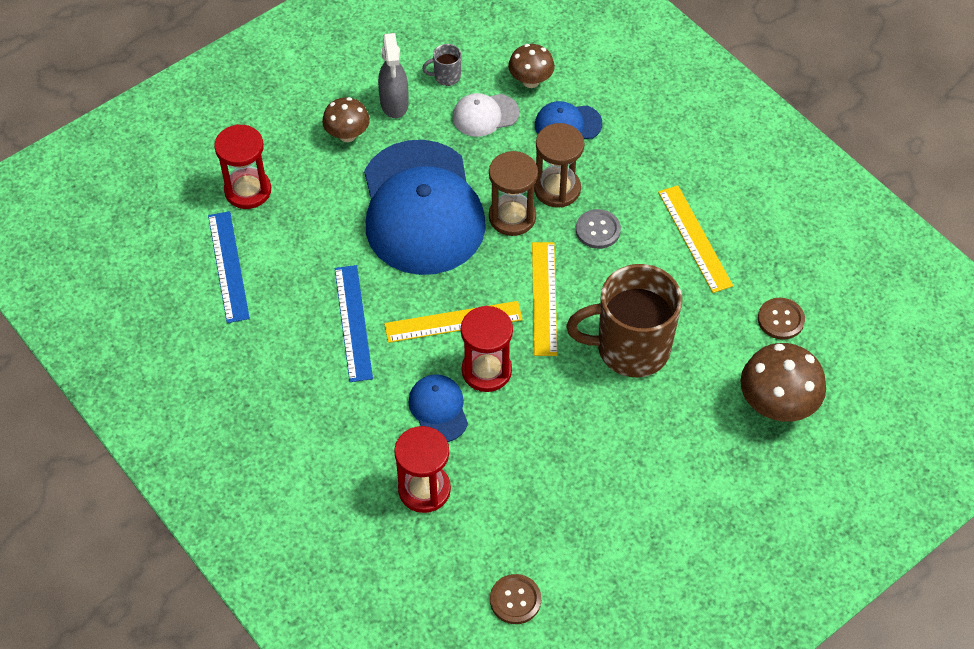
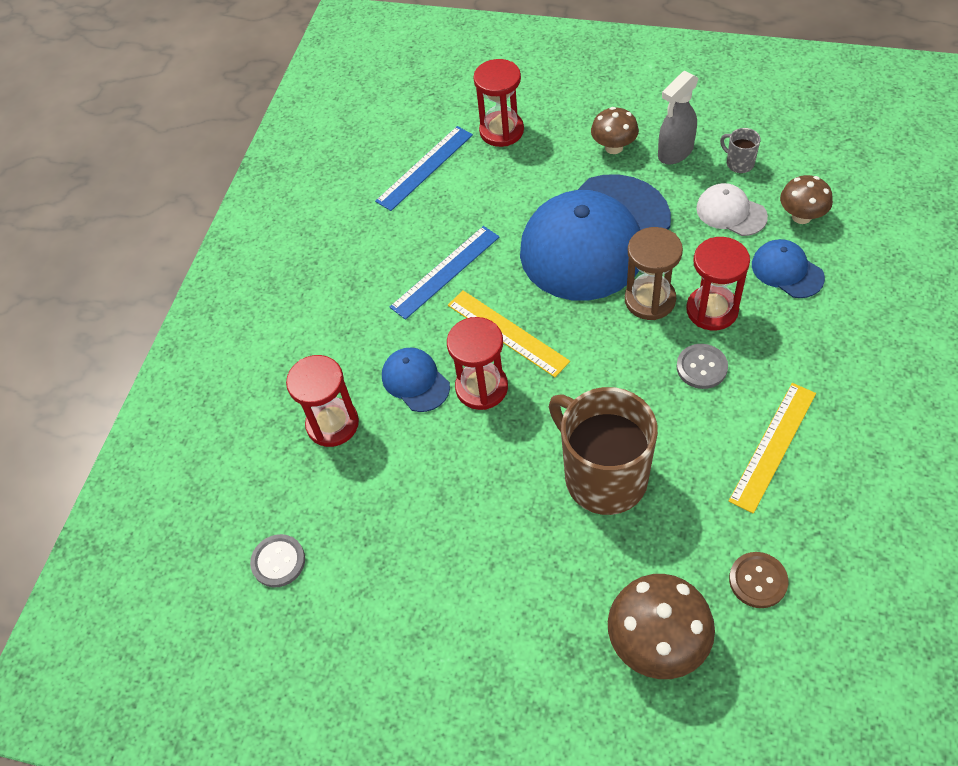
camera: 60 degrees right, 0 degrees up
(438, 409) = (415, 381): blue cap -> blue cap turned 75 degrees counterclockwise
(515, 600) = (278, 561): brown button -> grey button
(544, 298) = (592, 377): yellow ruler -> none
(557, 189) = (712, 310): brown hourglass -> red hourglass

